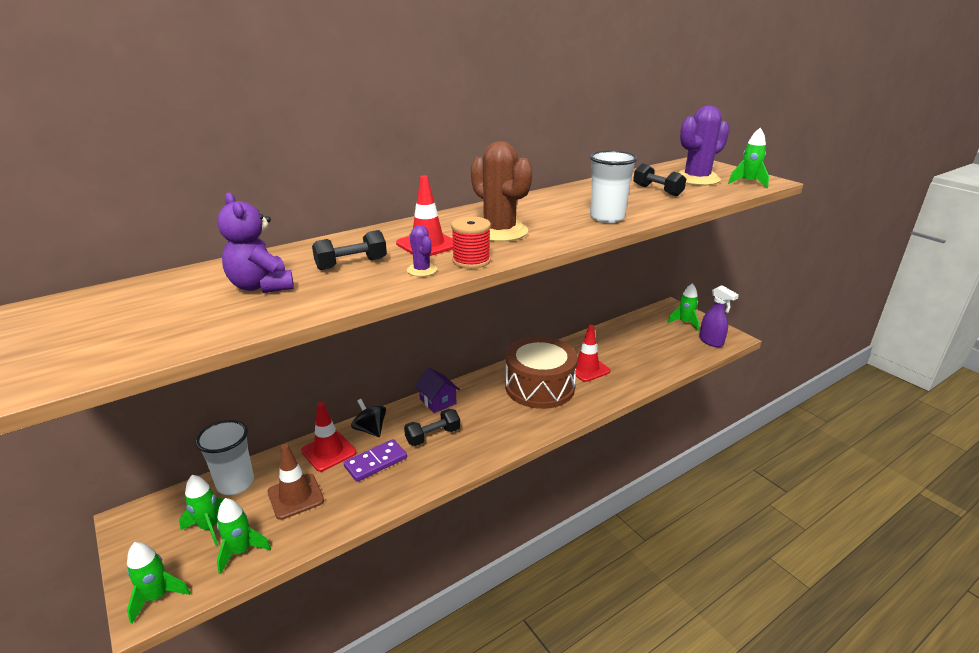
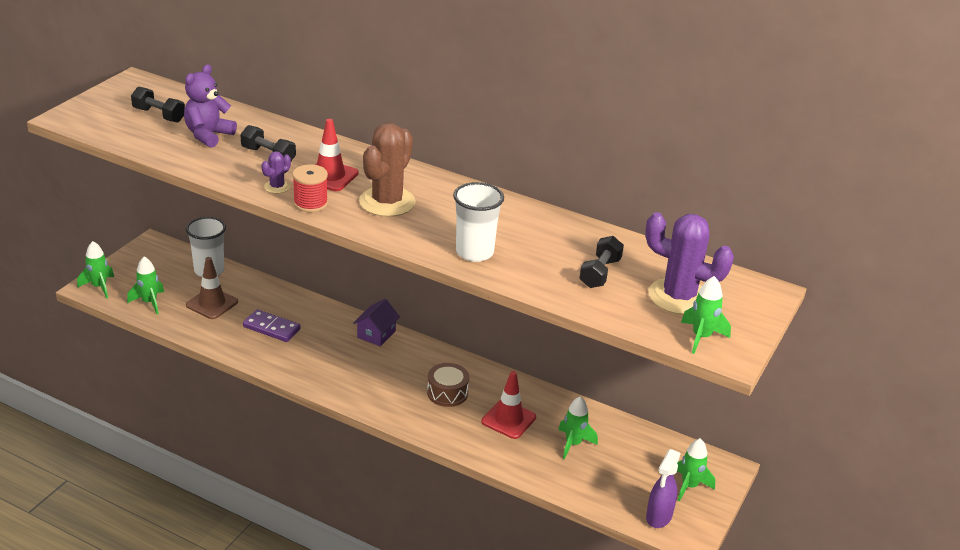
camera: 60 degrees right, 5 degrees up
(209, 527) = (163, 279): green rocket -> green rocket (573, 444)
(328, 452) = (269, 299): red traffic cone -> none
(370, 430) = (310, 310): black spinning top -> none
(433, 436) = (324, 347): black dumbbell -> black dumbbell (159, 115)
(539, 387) = (447, 393): brown drum -> brown drum, size x0.51

